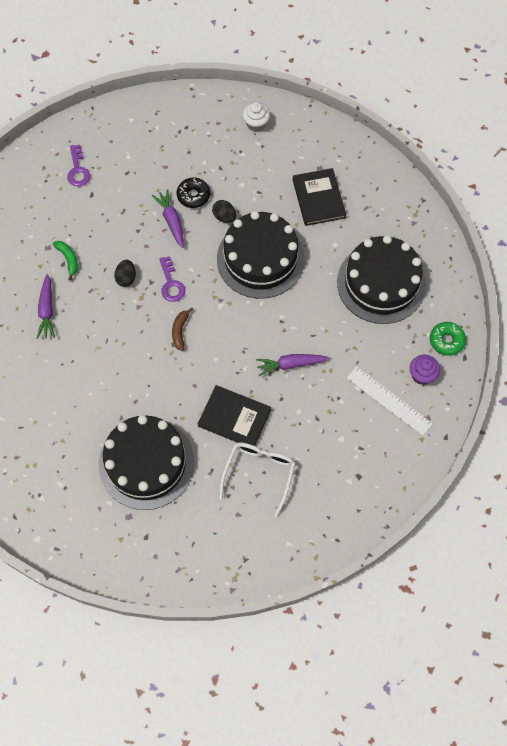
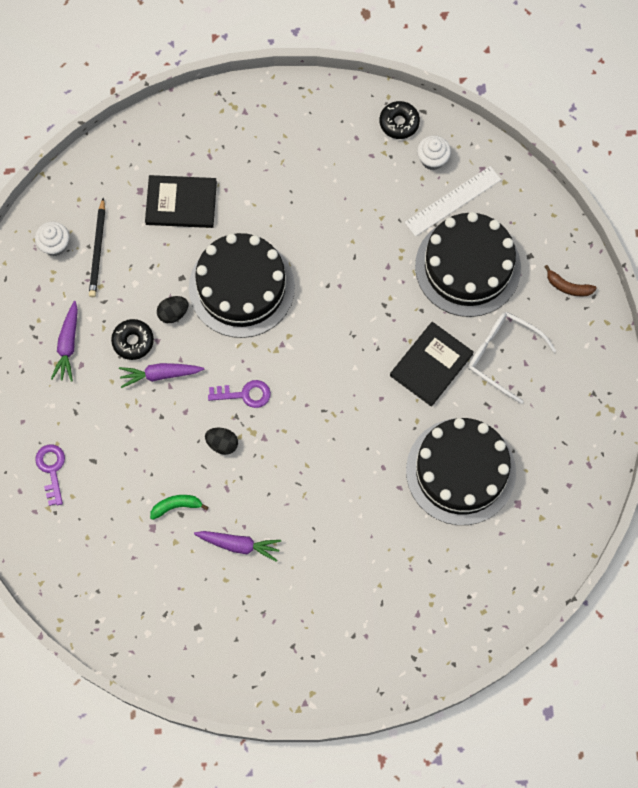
camera: 75 degrees left, 5 degrees up
(78, 170) = (52, 470): purple key -> purple key turned 105 degrees counterclockwise
(180, 331) = (309, 398): brown banana -> brown banana (568, 286)
(261, 153) = (98, 250): none -> black pencil
(290, 364) = (383, 290): purple carrot -> purple carrot (68, 345)
(381, 283) = (311, 168): black cake -> black cake (467, 267)
(422, 375) = (432, 159): purple cupcake -> white cupcake
(446, 341) = (399, 123): green donut -> black donut

